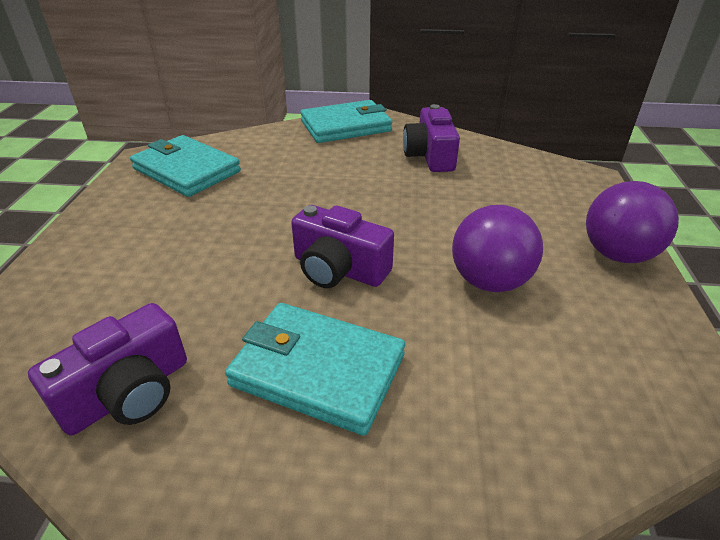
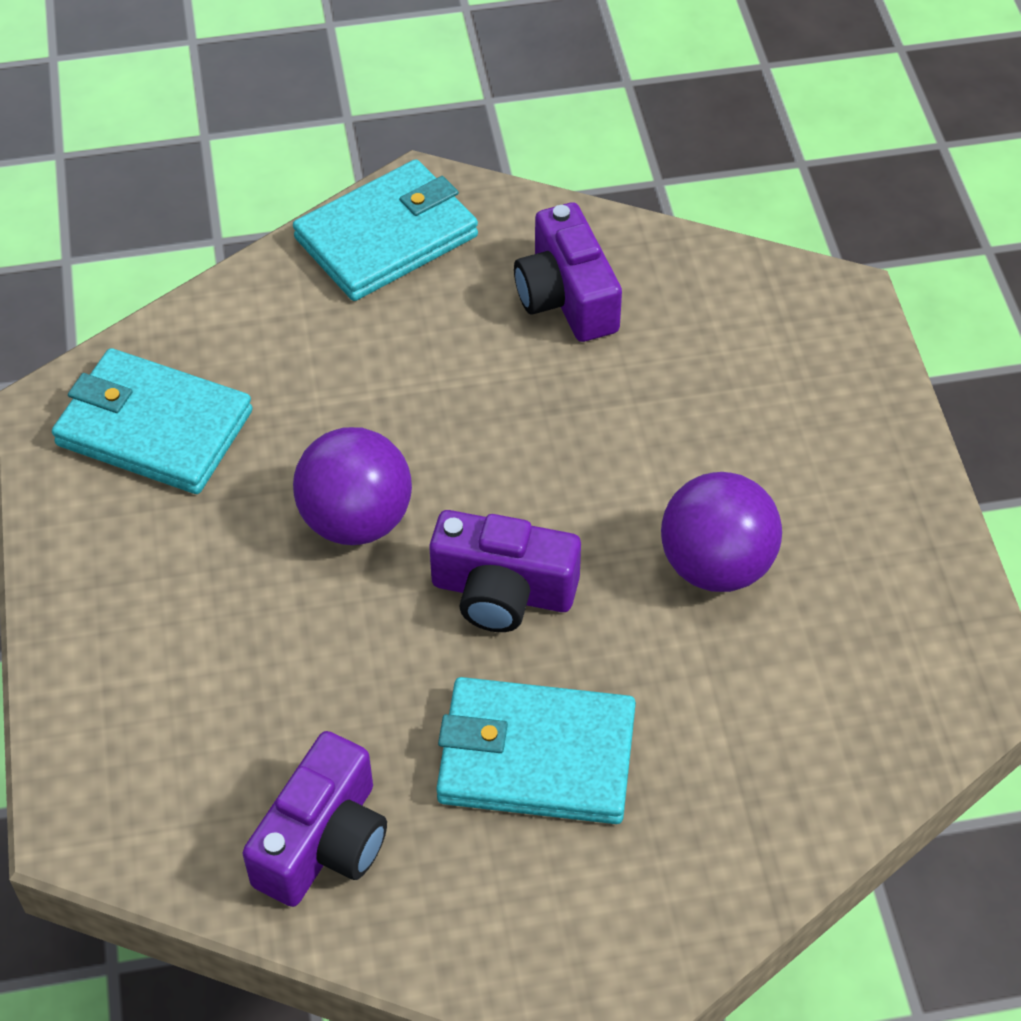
camera: 15 degrees left, 15 degrees up
(617, 254) = (885, 473): purple ball -> purple ball (356, 520)

